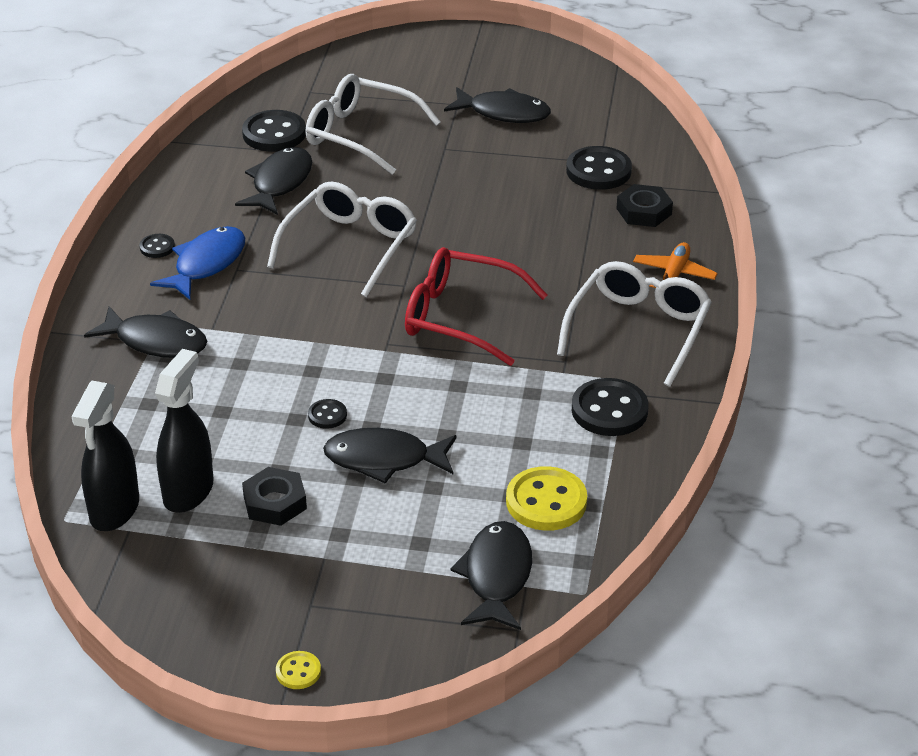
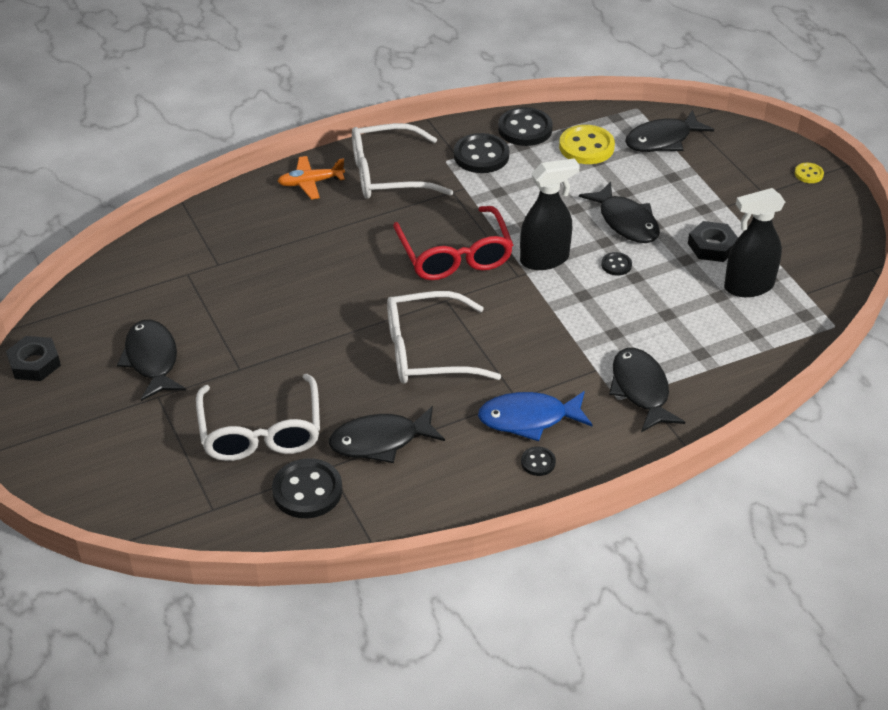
camera: 125 degrees left, 5 degrees up
(114, 510) = (801, 308): black spray bottle -> black spray bottle (545, 259)
(598, 171) = (202, 269): black button -> black button (525, 129)
(644, 211) = (241, 225): black nut -> black nut (34, 363)

